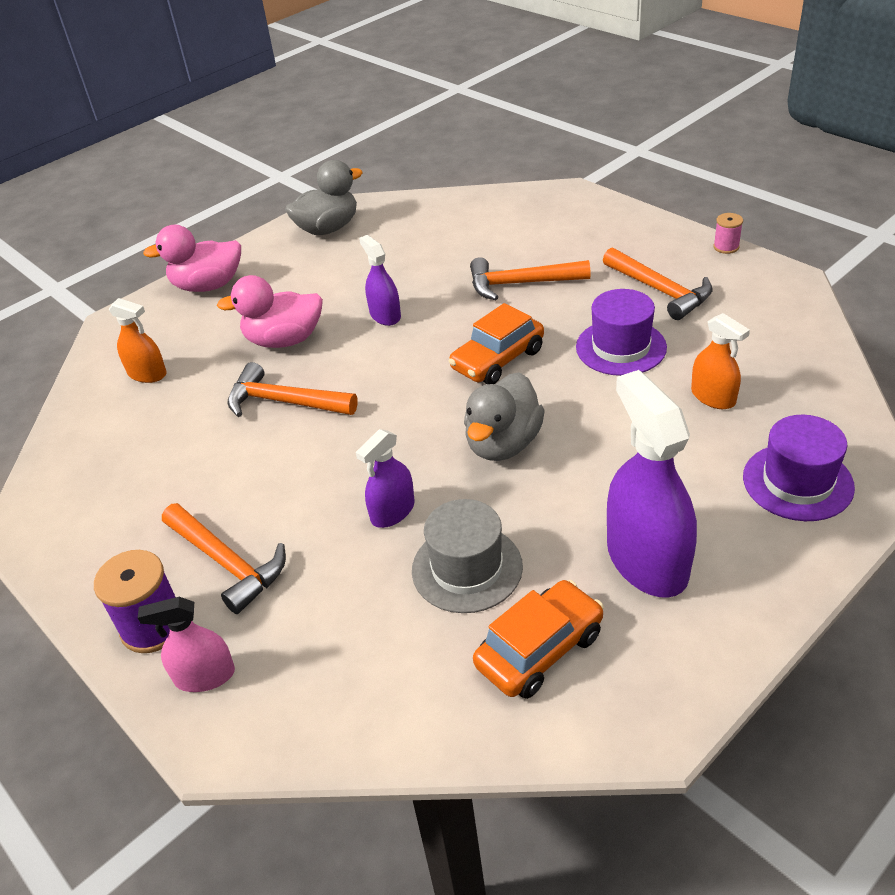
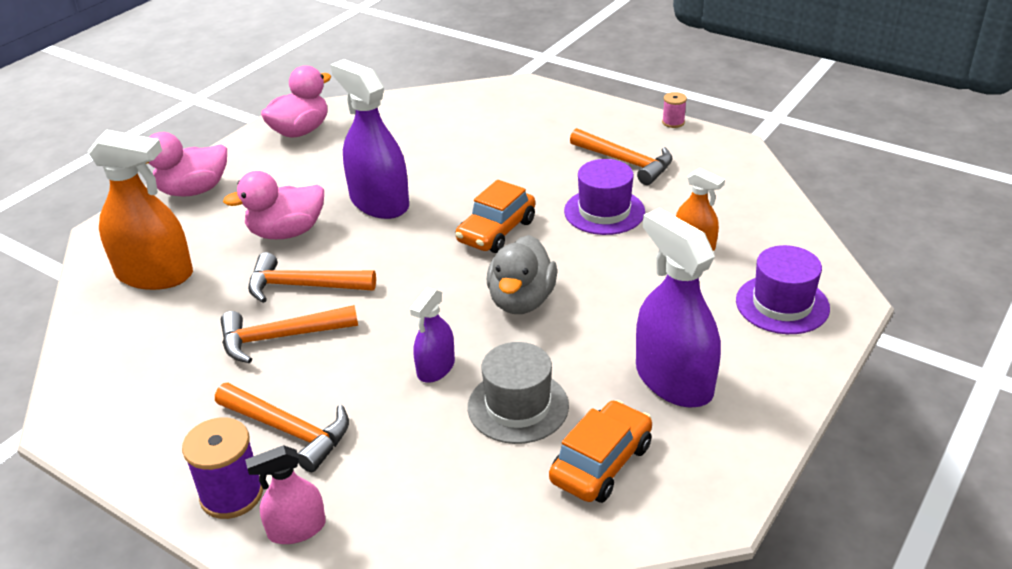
camera: 15 degrees left, 5 degrees down
(147, 374) = (155, 274): orange spray bottle -> orange spray bottle, size x1.85
(328, 228) = (300, 131): grey duck -> pink duck
(385, 315) = (379, 202): purple spray bottle -> purple spray bottle, size x1.85
(521, 284) = (500, 166): orange hammer -> orange hammer (281, 337)

